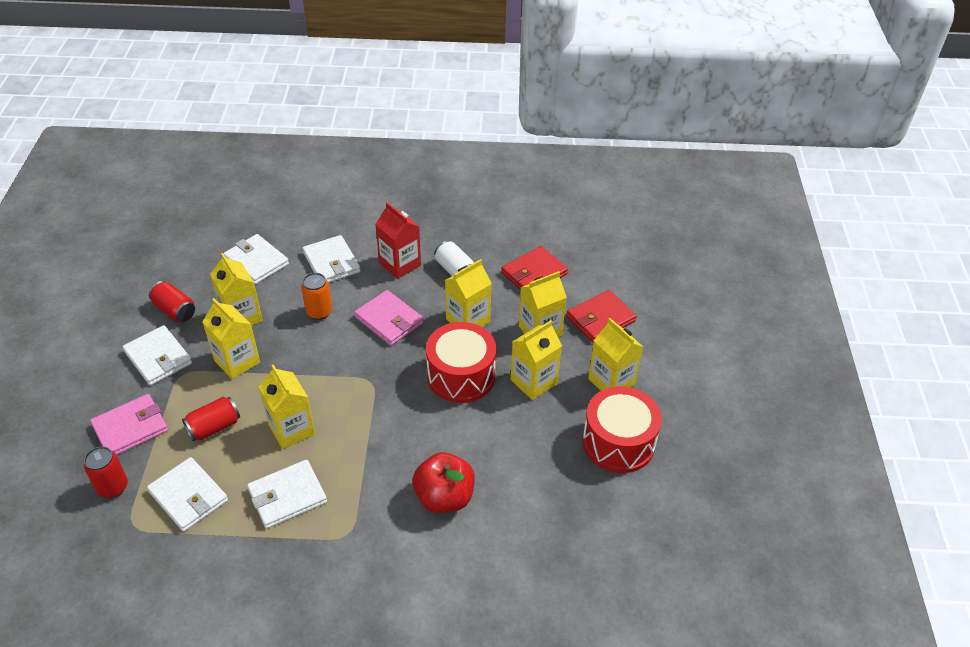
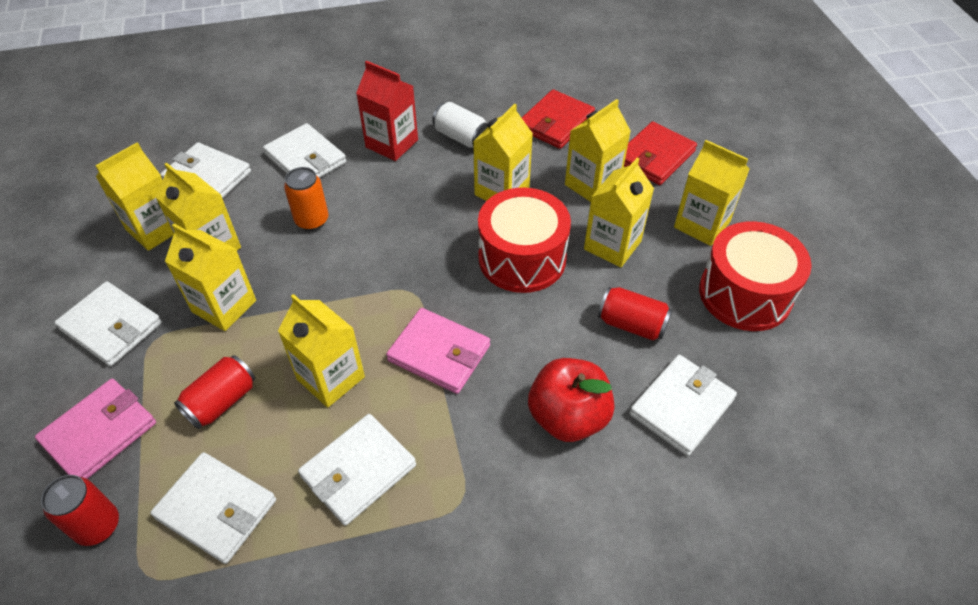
camera: 15 degrees left, 5 degrees up
(175, 310) = (116, 260): red can -> red can (632, 324)
(208, 294) = (155, 229): none -> yellow carton
(389, 320) = (405, 211): pink wallet -> pink wallet (439, 353)
(529, 511) = (681, 407): none -> white wallet

